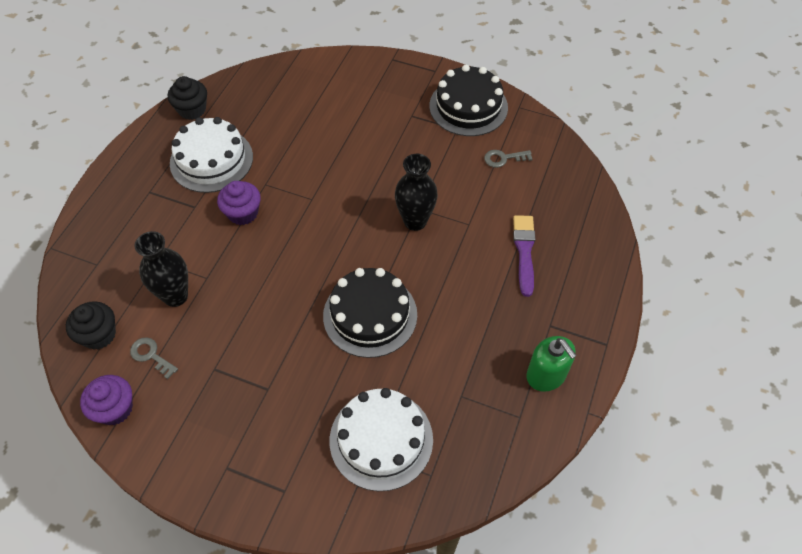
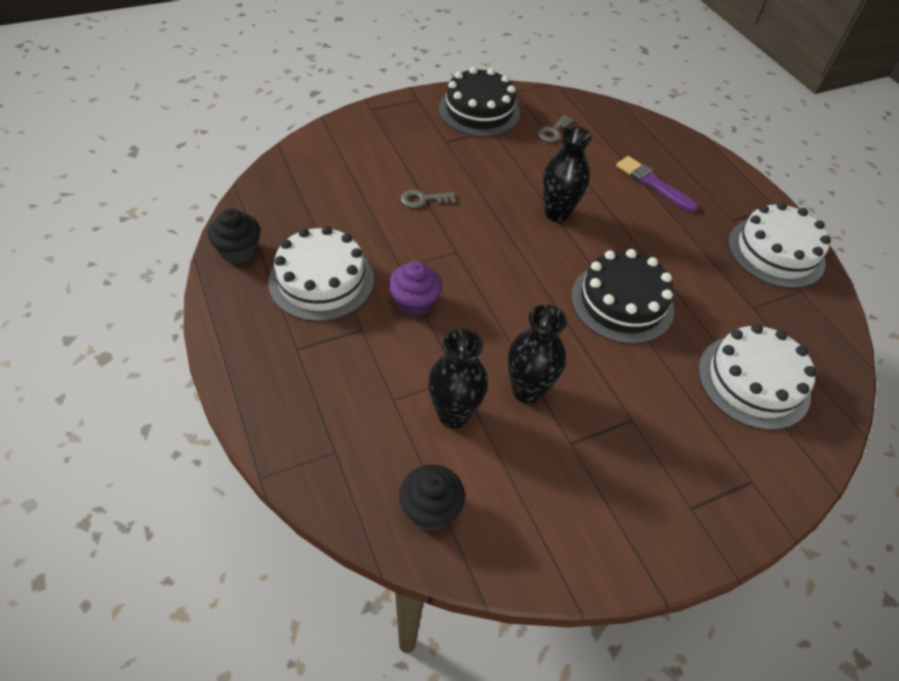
camera: 50 degrees left, 5 degrees down
(115, 409) = (539, 556): purple cupcake -> none
(151, 355) = (504, 482): grey key -> grey key (423, 199)
(232, 318) = (527, 391): none -> black vase
(546, 375) = (776, 252): green soap dispenser -> white cake

